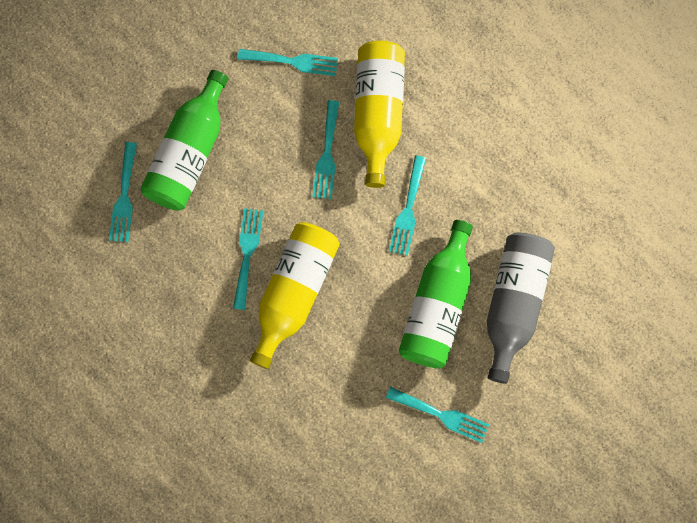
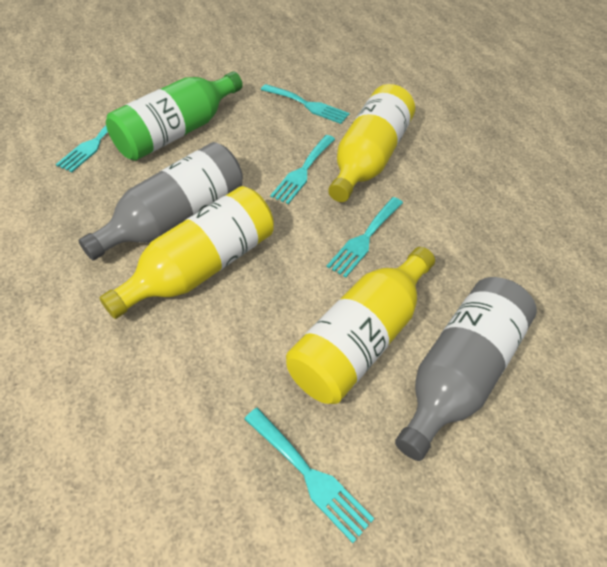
camera: 20 degrees right, 25 degrees down
(247, 253) = (176, 218): turquoise fork -> grey bottle
(437, 305) = (360, 339): green bottle -> yellow bottle

